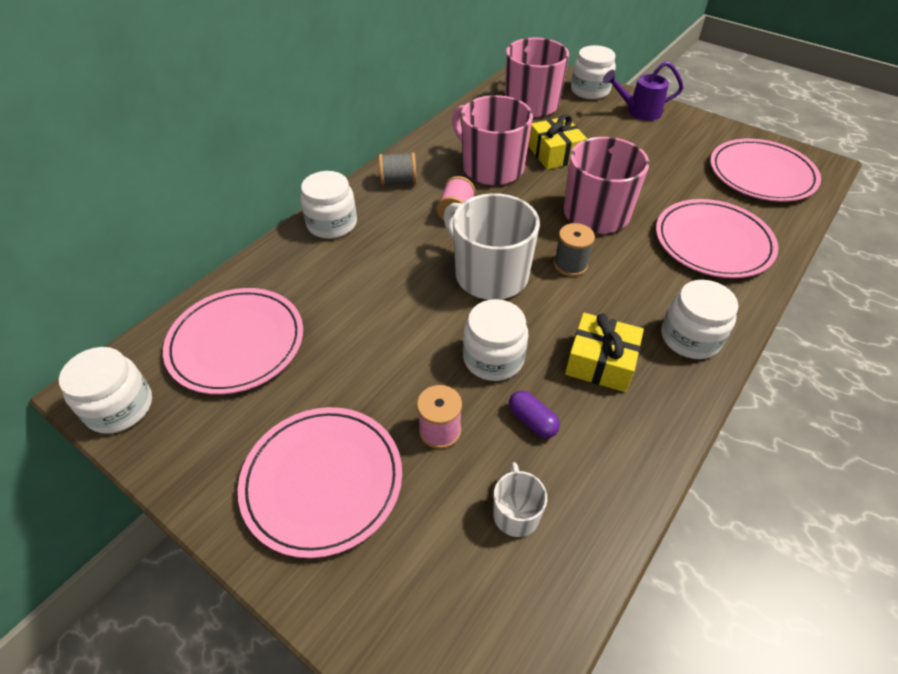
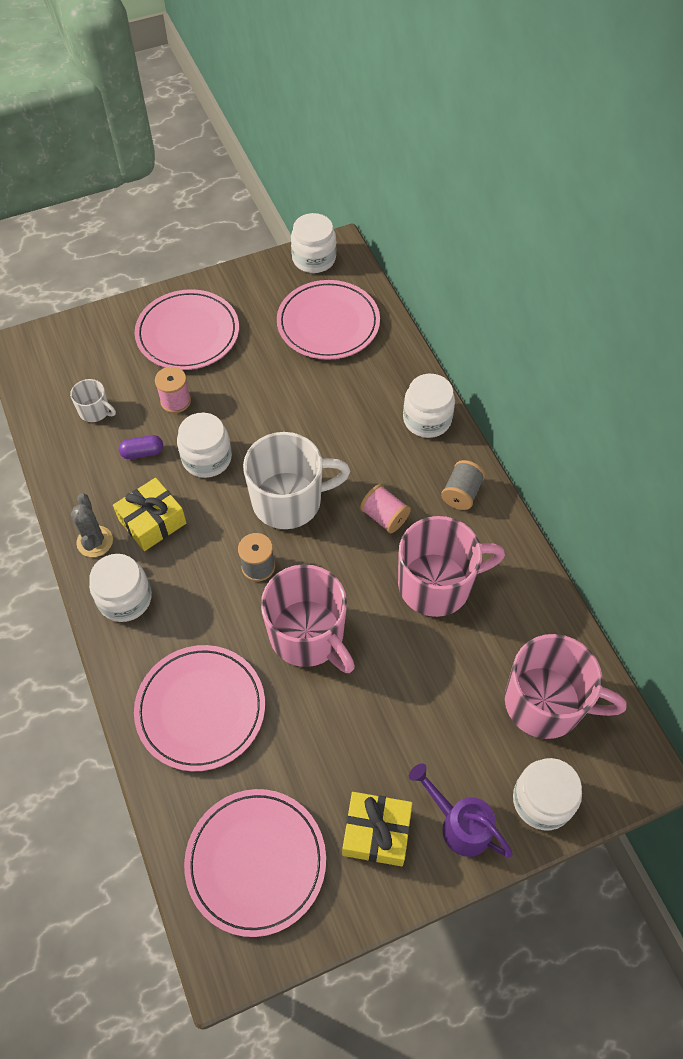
camera: 120 degrees right, 10 degrees up
(555, 153) = (426, 662): yellow gift -> yellow gift (376, 832)
(638, 112) = (459, 824): purple watering can -> purple watering can turned 75 degrees counterclockwise
(666, 398) = (95, 541): none -> grey cactus

